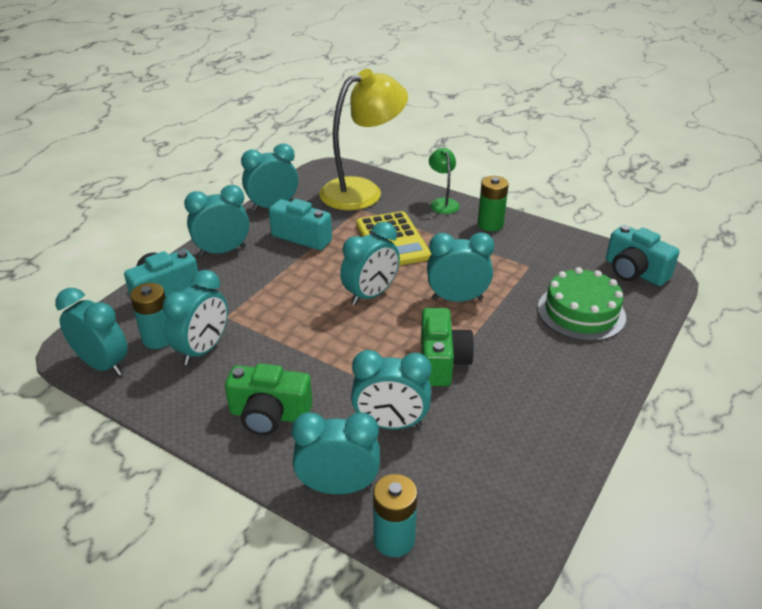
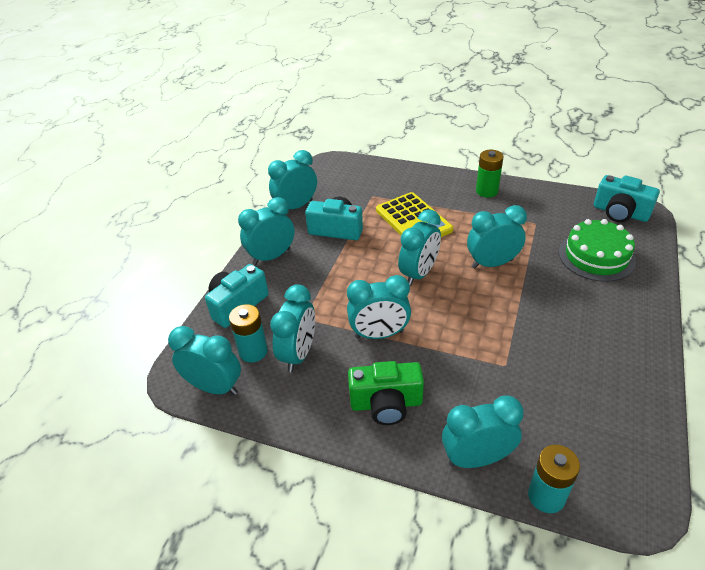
camera: 10 degrees left, 5 degrees up
(362, 191) = (366, 179): yellow lamp -> none
(390, 424) = (492, 389): turquoise clock -> turquoise clock (379, 334)
(442, 361) = (507, 323): green camera -> none
(443, 203) = (439, 178): green lamp -> none

